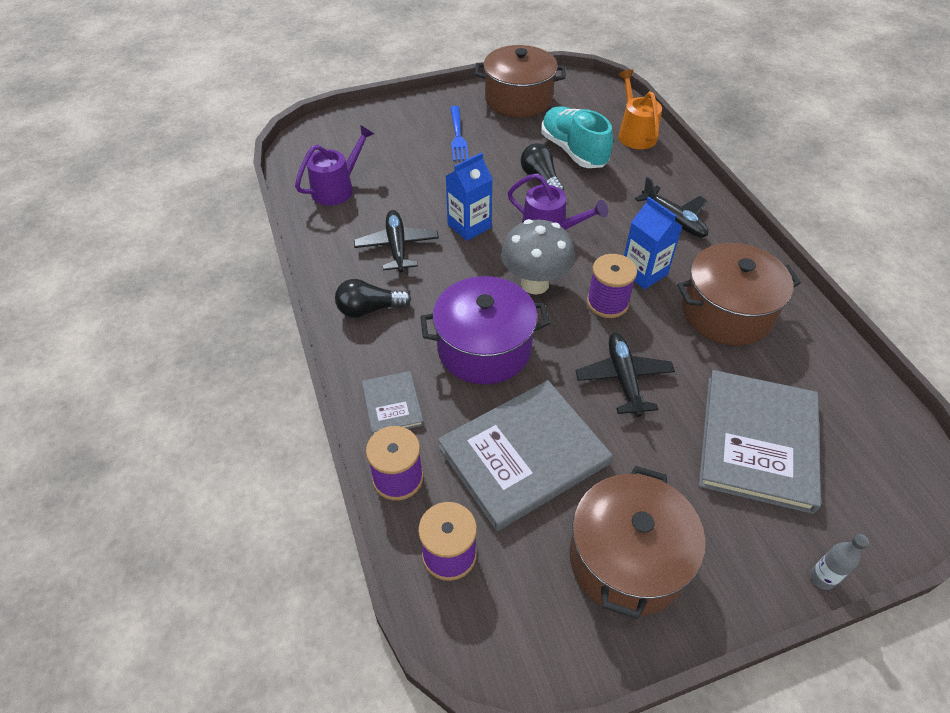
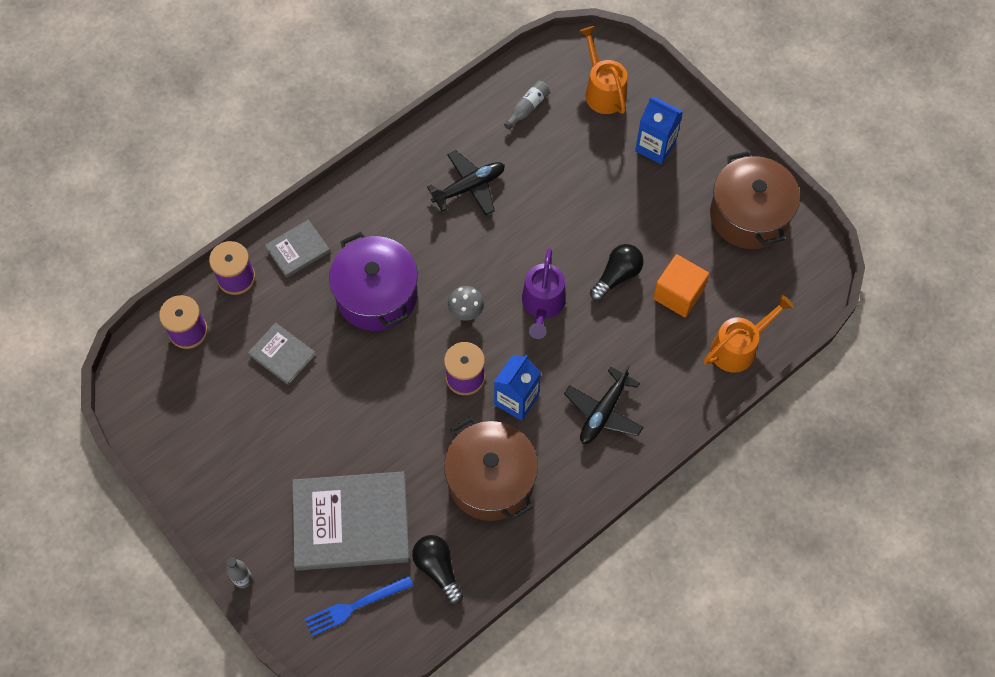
camera: 70 degrees right, 15 degrees up
(337, 188) = (527, 108): purple watering can -> grey bottle
(352, 141) = (603, 90): none -> orange watering can
(369, 309) = (387, 195): black light bulb -> black light bulb (438, 569)
(457, 136) = (655, 179): blue fork -> blue fork (355, 606)
(469, 226) = (520, 235): blue carton -> blue carton (655, 146)
(523, 455) = (282, 355): grey book -> grey book, size x0.49
(535, 284) = (466, 312): grey mushroom -> grey mushroom, size x0.54
(573, 151) = (678, 294): turquoise shoe -> orange cube
(623, 378) = (382, 408): black plane -> none
(627, 559) = (218, 445): brown pot -> none

